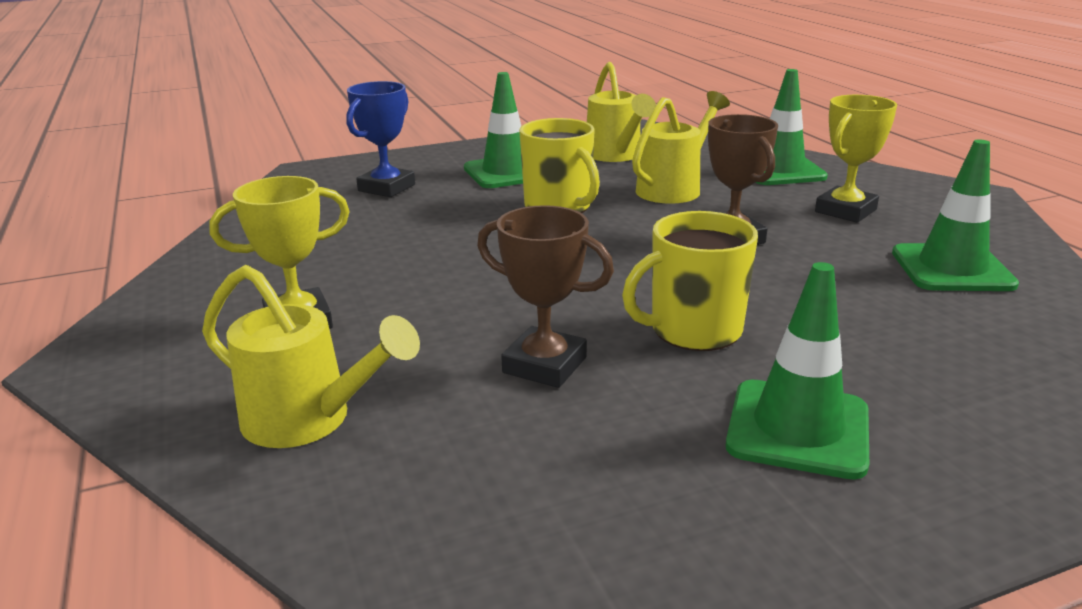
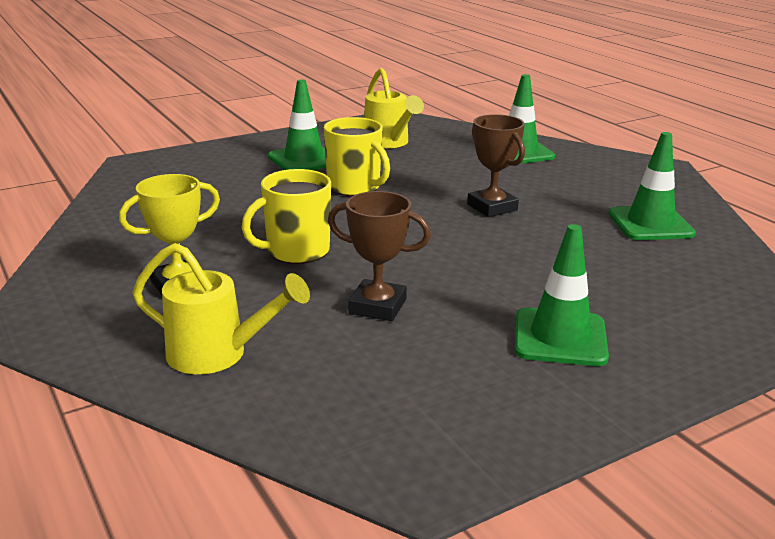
camera: 10 degrees left, 0 degrees up
(387, 188) = (209, 176): blue trophy -> none
(674, 188) = (441, 169): yellow watering can -> none
(693, 330) = (478, 276): yellow mug -> yellow mug (296, 251)
(845, 211) = (571, 183): yellow trophy -> none

